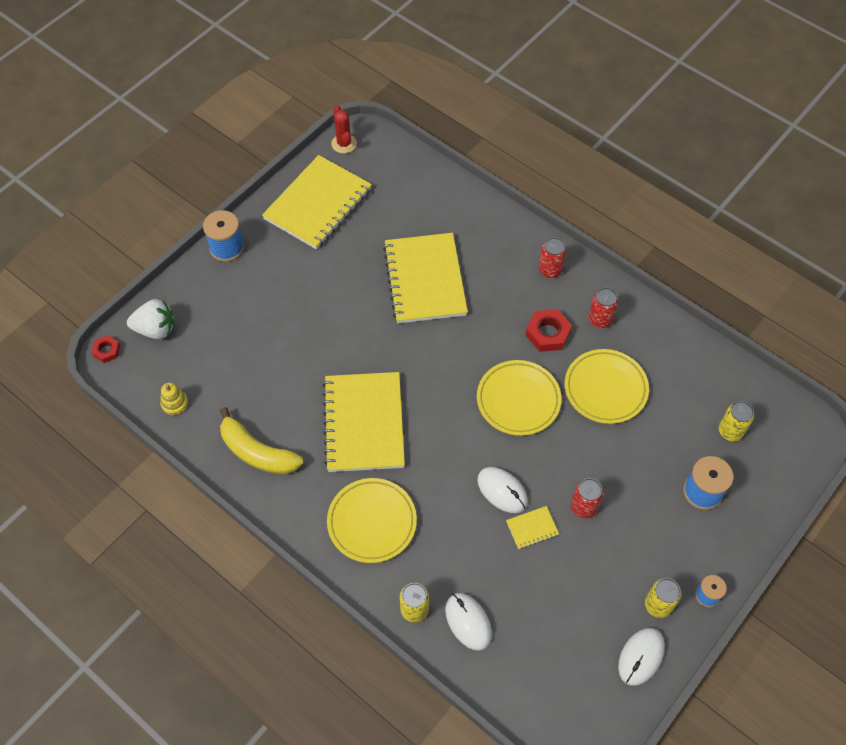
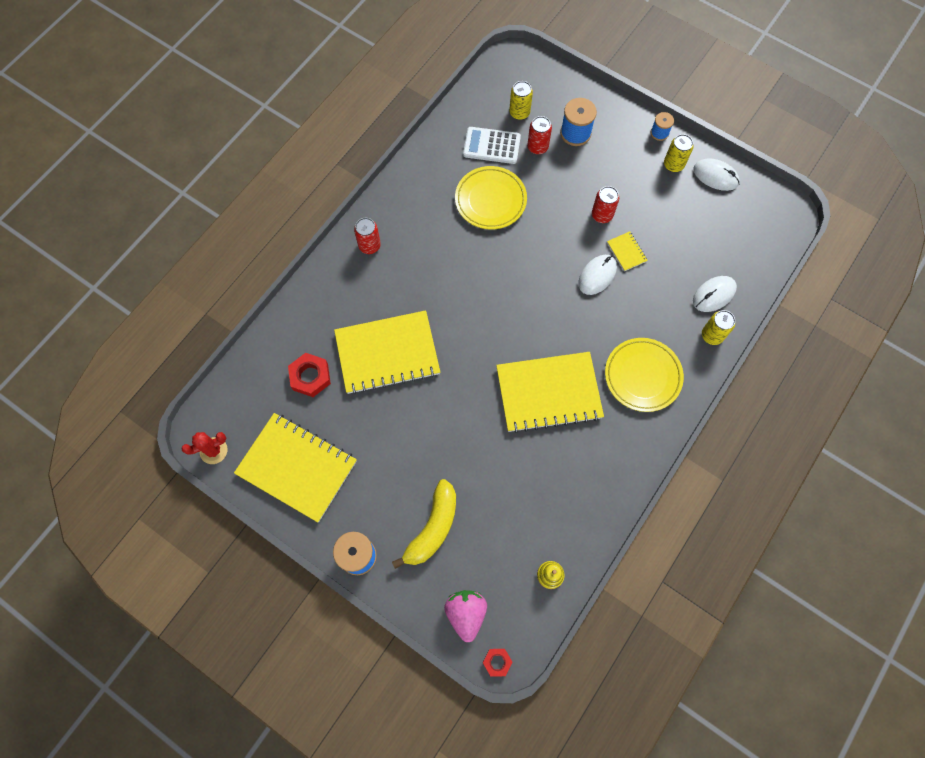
camera: 95 degrees left, 10 degrees up
(155, 329) = (466, 614): white strawberry -> pink strawberry
(257, 452) = (591, 485): yellow banana -> yellow banana (433, 528)
(518, 400) = (509, 267): yellow plate -> none
(548, 333) = (439, 245): red nut -> red nut (310, 376)
(600, 319) = (421, 205): red can -> red can (537, 147)
(680, 396) = (491, 146): none -> white calculator

